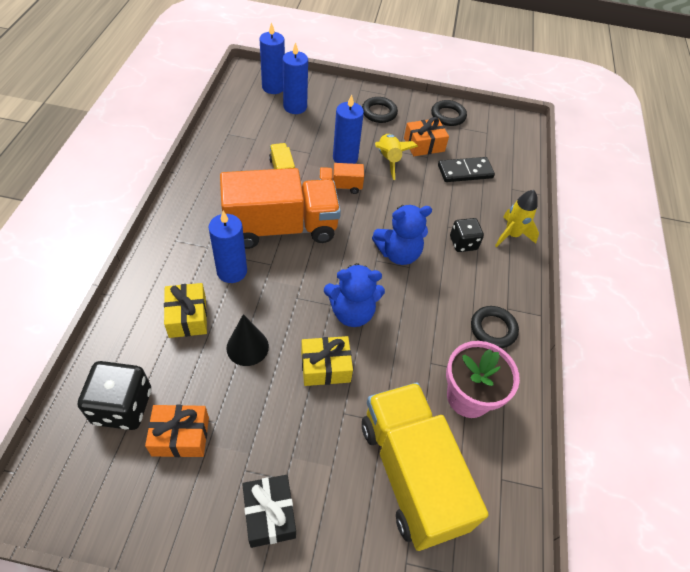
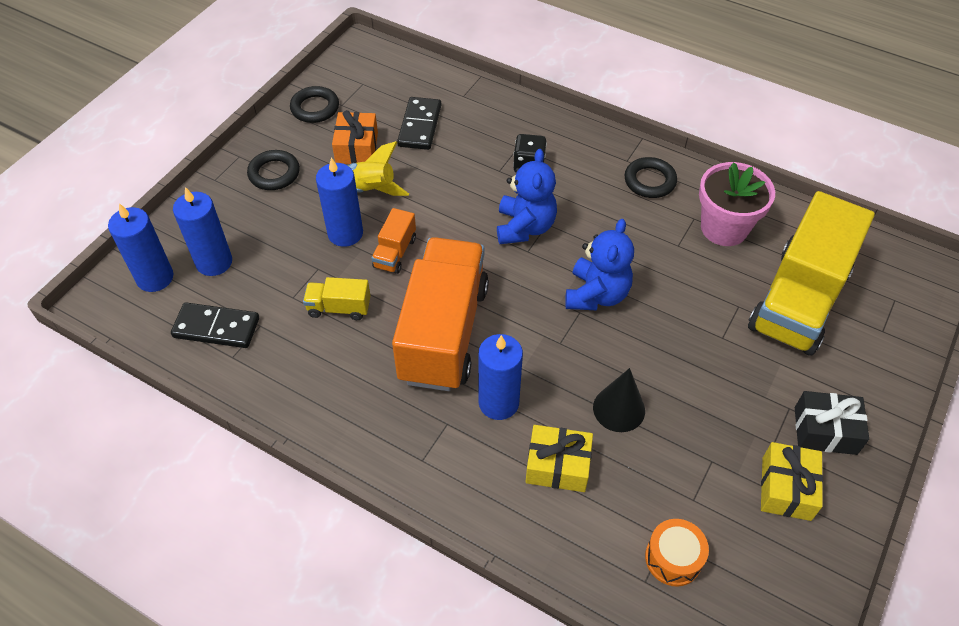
camera: 65 degrees left, 0 degrees up
(122, 406) = (673, 558): black dice -> orange drum
(180, 436) = (723, 500): orange gift -> none
(246, 121) = (216, 328): none -> black domino
(325, 367) = (663, 339): yellow gift -> yellow gift (786, 488)
(411, 474) = (798, 300): yellow truck -> yellow truck turned 60 degrees counterclockwise
(511, 235) = (531, 121): yellow rocket -> none

